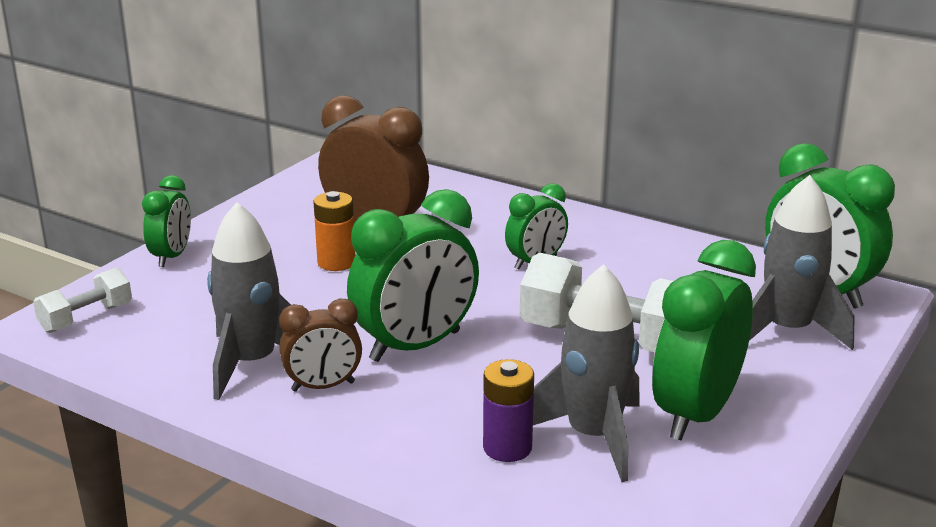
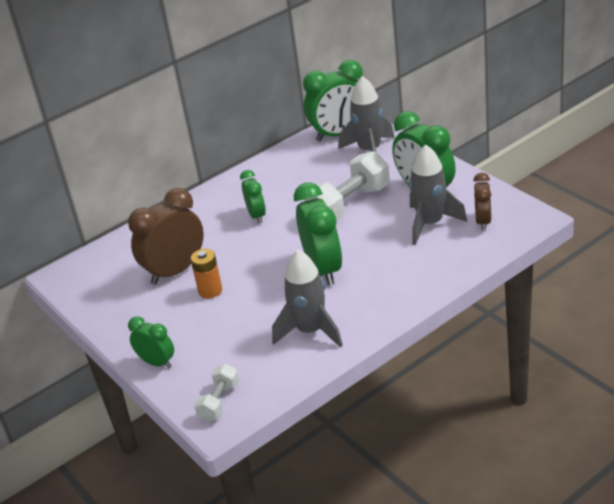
camera: 65 degrees left, 10 degrees up
(86, 318) = (219, 402): white dumbbell -> white dumbbell turned 45 degrees clockwise
(323, 386) = (347, 306): brown clock -> brown clock (483, 221)
(507, 448) = (428, 250): purple battery -> none

